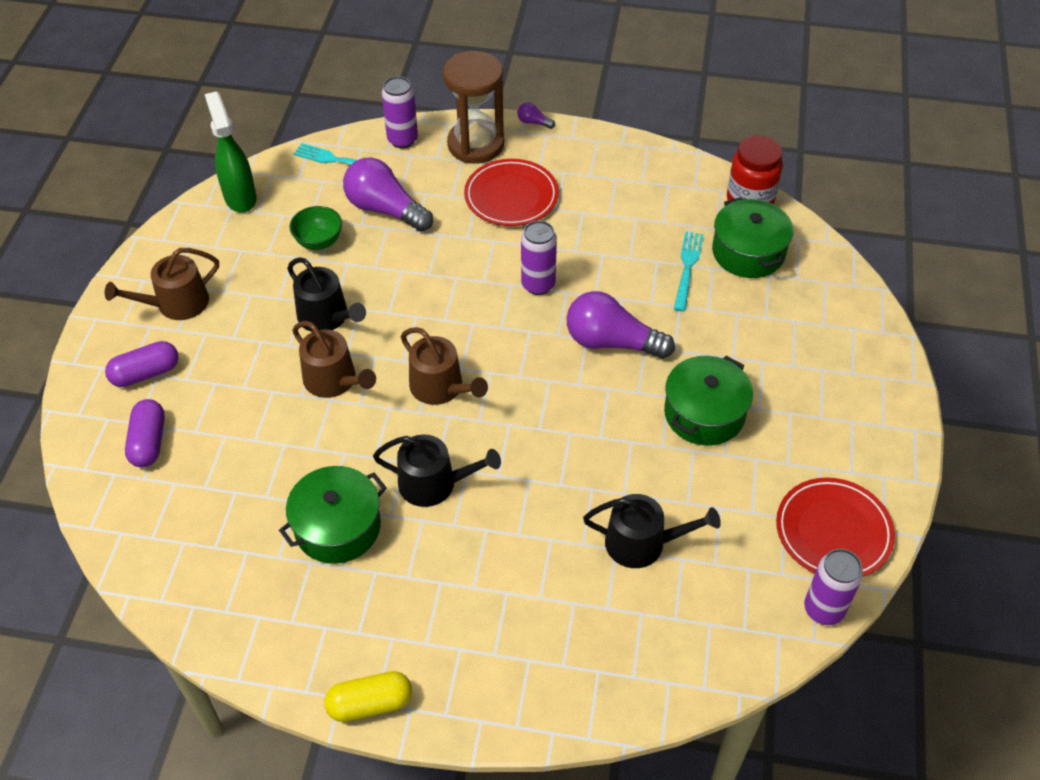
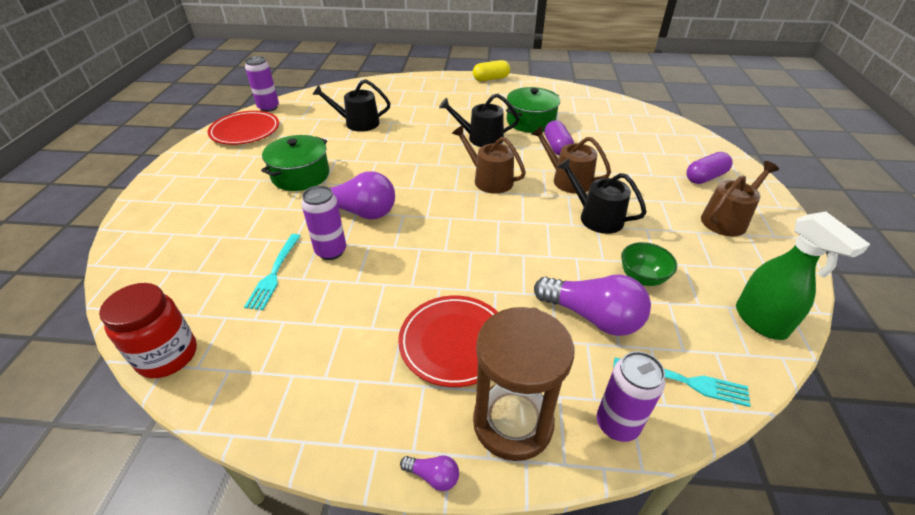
camera: 175 degrees right, 10 degrees down
(149, 442) = (668, 146): purple capsule -> purple capsule (557, 147)
(538, 284) = (420, 251): purple can -> purple can (331, 251)
(748, 252) = (204, 292): green pot -> none

